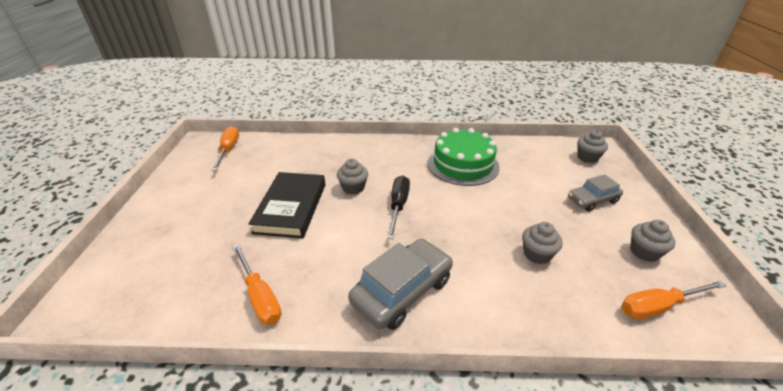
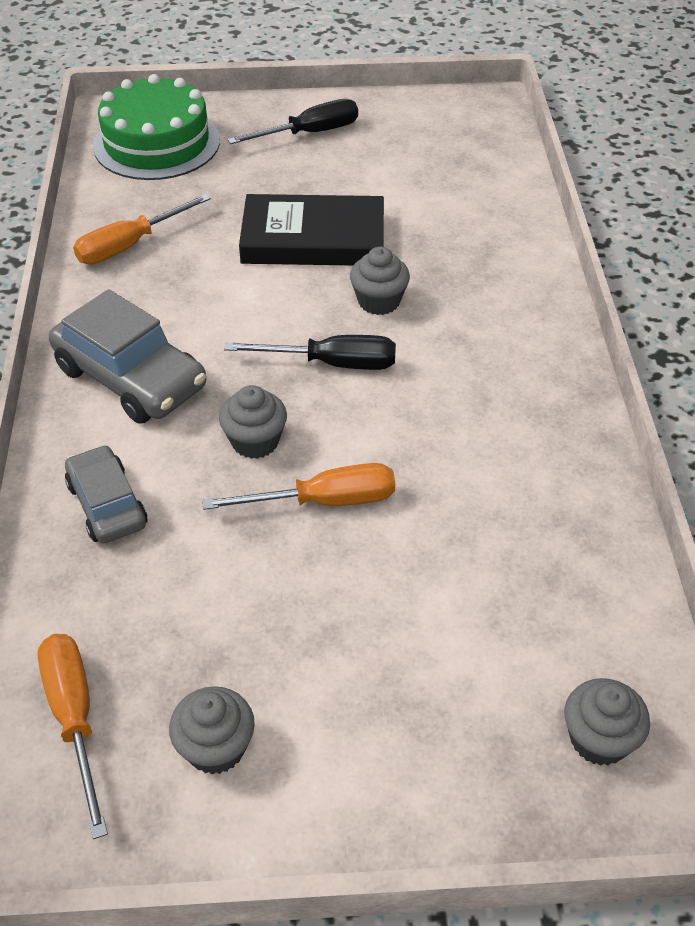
camera: 85 degrees right, 10 degrees up
(181, 204) = (310, 133): none -> black screwdriver
(228, 150) = (469, 138): orange screwdriver -> orange screwdriver (324, 501)
(463, 164) = (497, 461): green cake -> green cake (157, 143)
(537, 254) = (208, 555): grey cupcake -> grey cupcake (255, 441)
(592, 200) = (391, 696): grey car -> grey car (107, 505)

